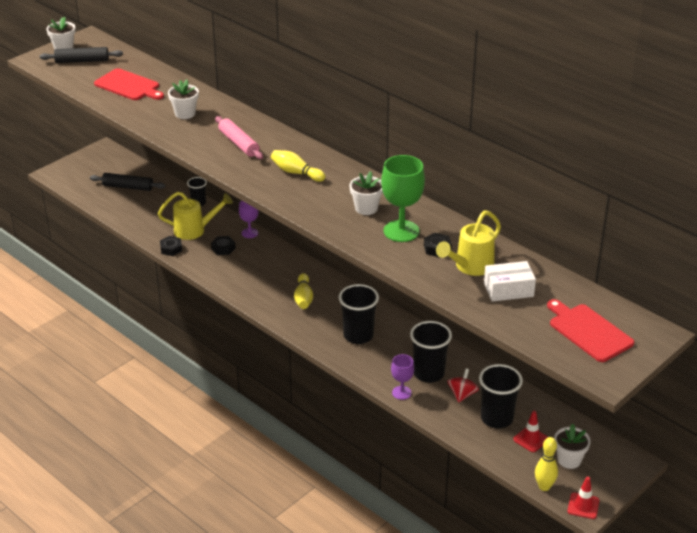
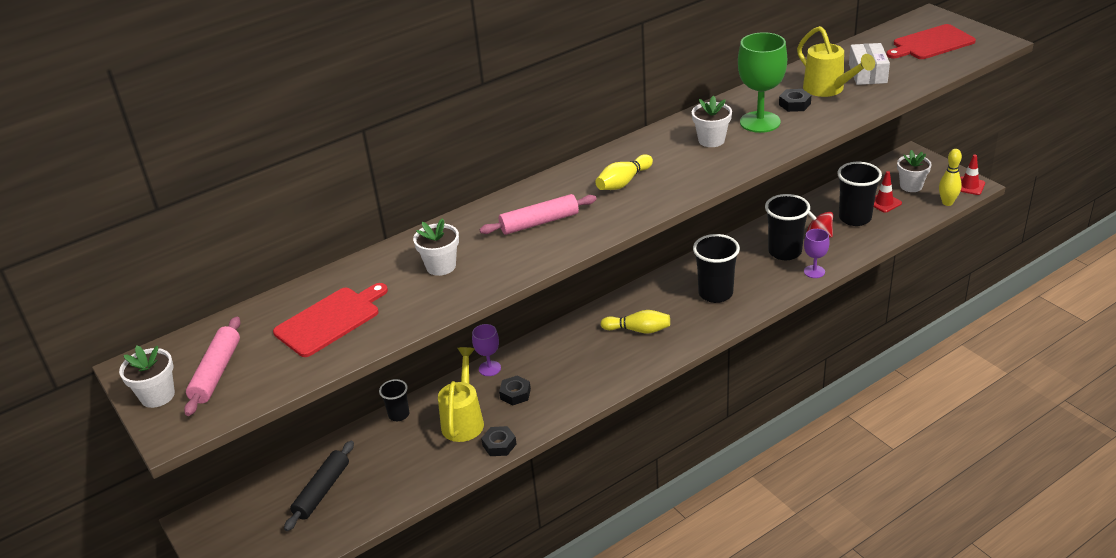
camera: 75 degrees left, 0 degrees up
(82, 61) = (216, 372): black rolling pin -> pink rolling pin

